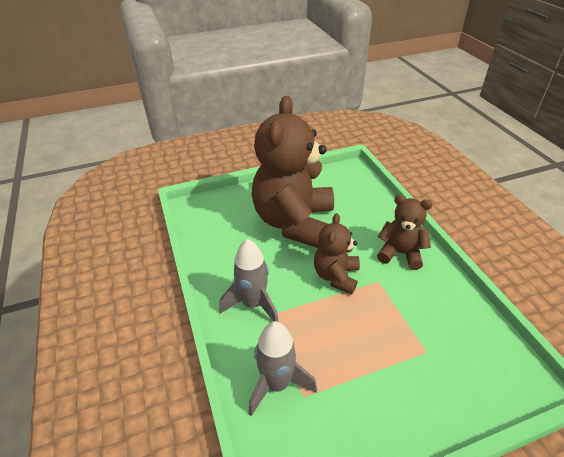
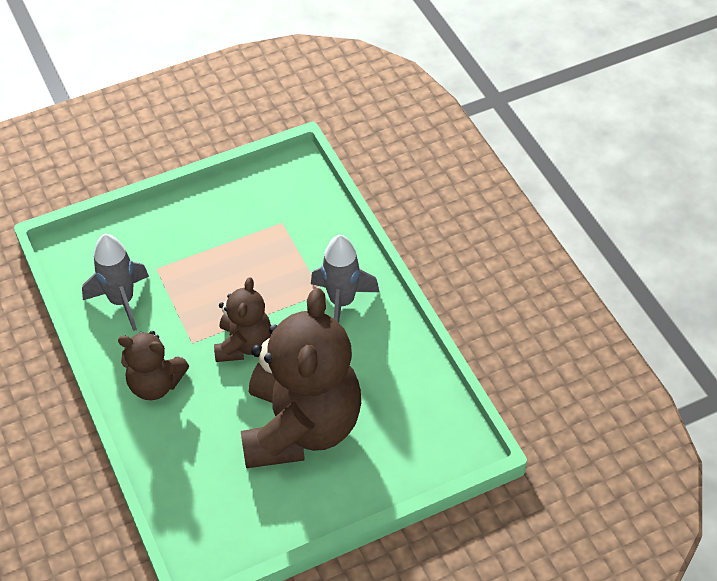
camera: 175 degrees right, 10 degrees up
(277, 384) = (307, 229): grey rocket -> grey rocket (122, 301)

